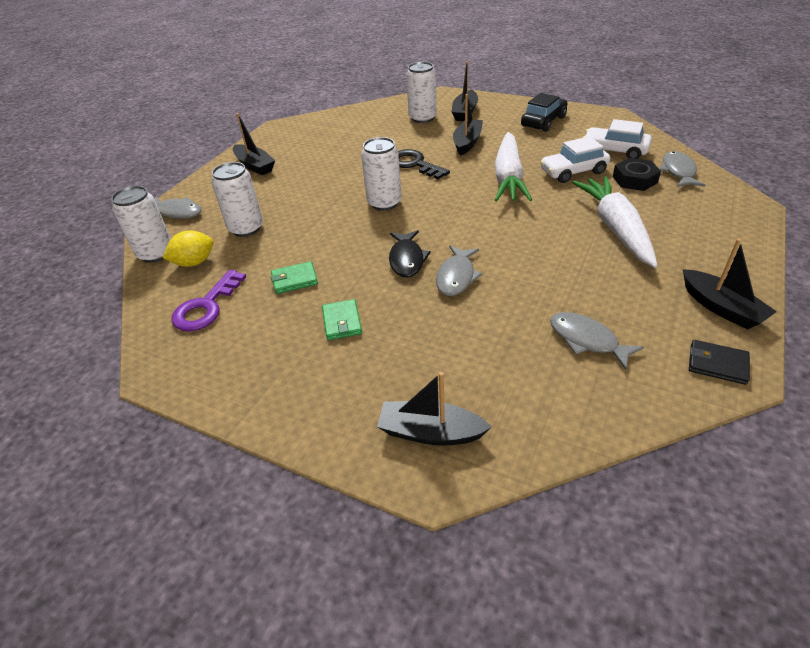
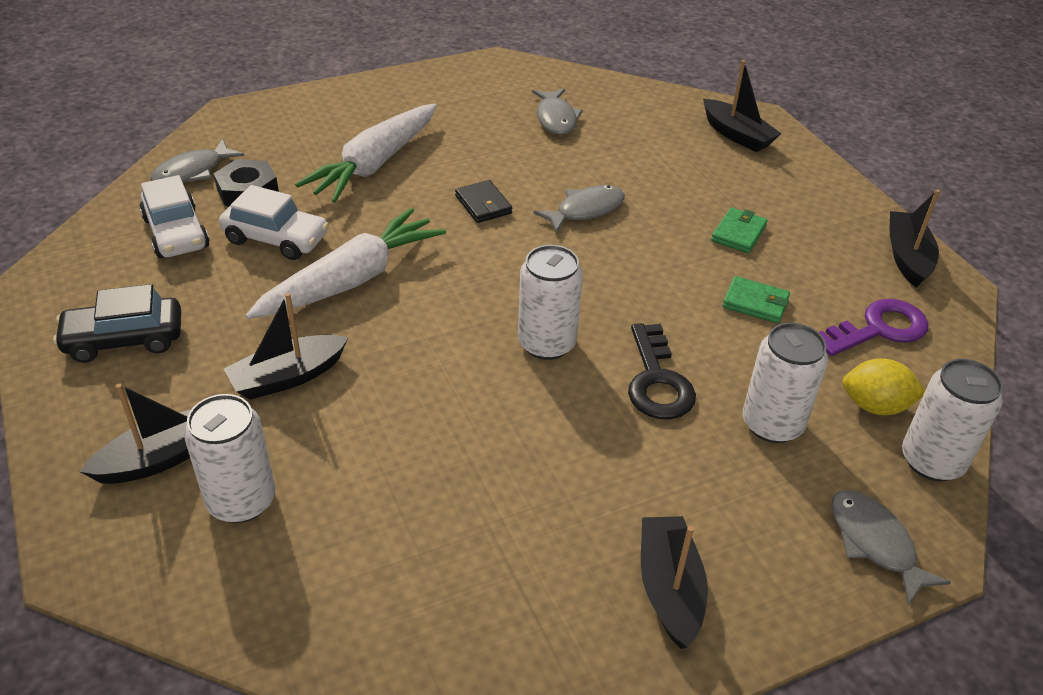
camera: 145 degrees left, 0 degrees up
(407, 259) = (611, 254): black fish -> none
(414, 164) = (419, 387): black key -> black key (657, 381)
(717, 364) = (499, 70): black wallet -> black wallet (483, 204)
(721, 308) = (430, 84): black boat -> black boat (907, 257)

